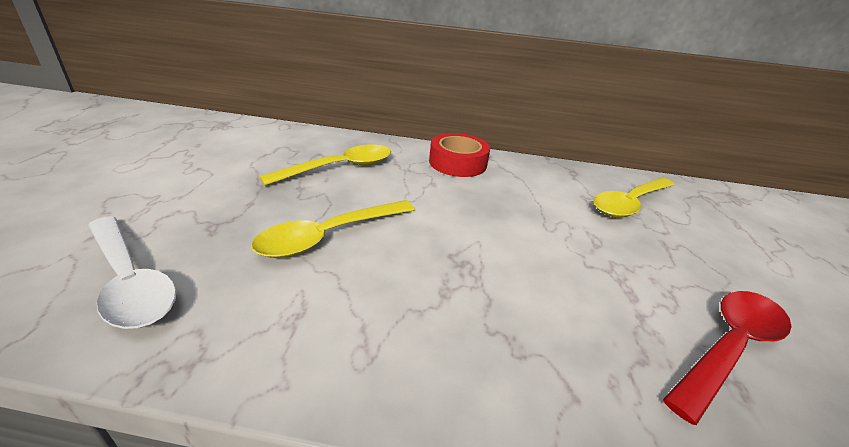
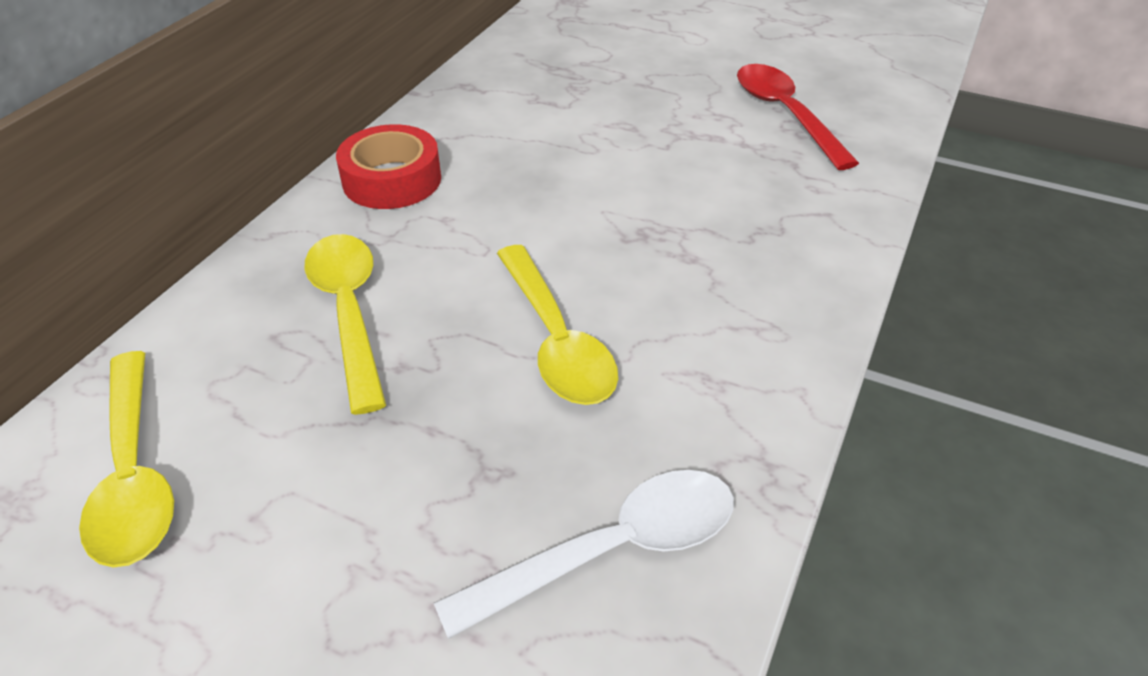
camera: 70 degrees left, 10 degrees up
(630, 203) = (560, 73): yellow spoon -> yellow spoon (134, 473)

